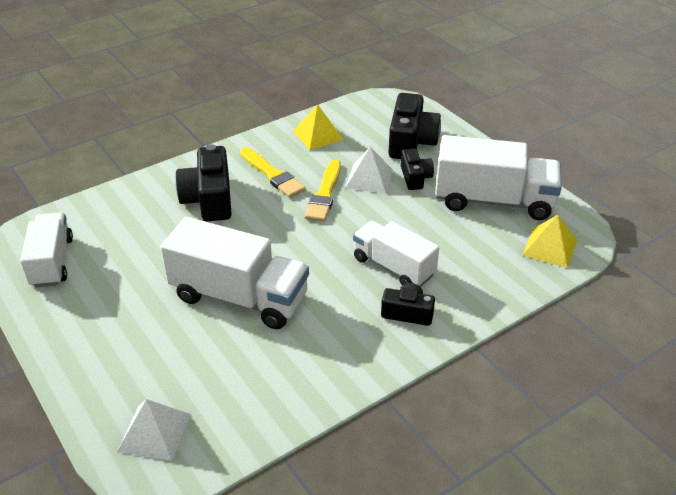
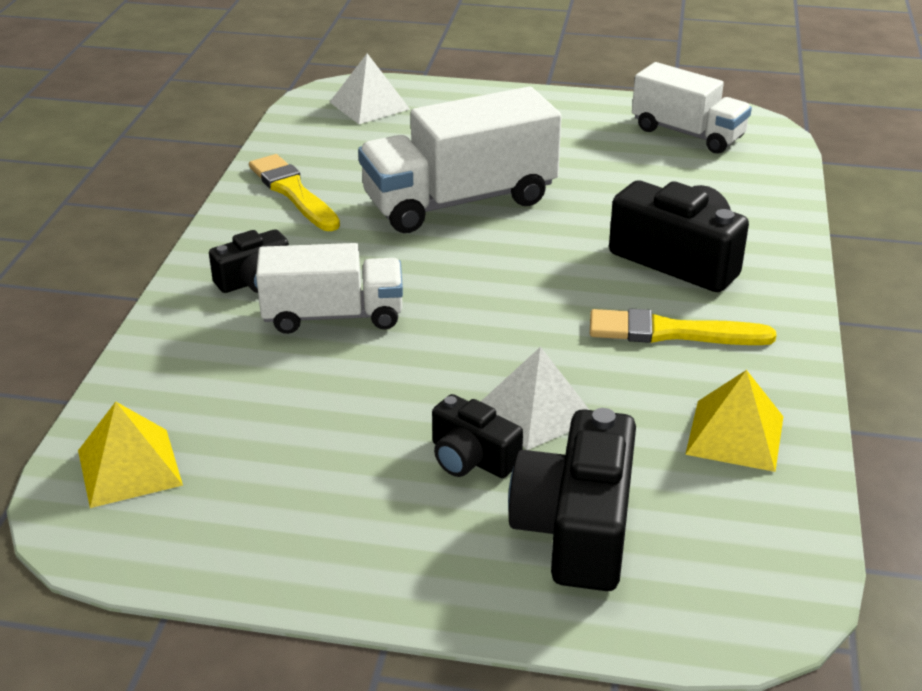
camera: 135 degrees right, 5 degrees down
(324, 194) = (558, 349): yellow brush -> yellow brush (293, 192)
(411, 141) = (576, 528): black camera -> black camera turned 45 degrees clockwise
(493, 201) = (294, 496): white truck -> none

